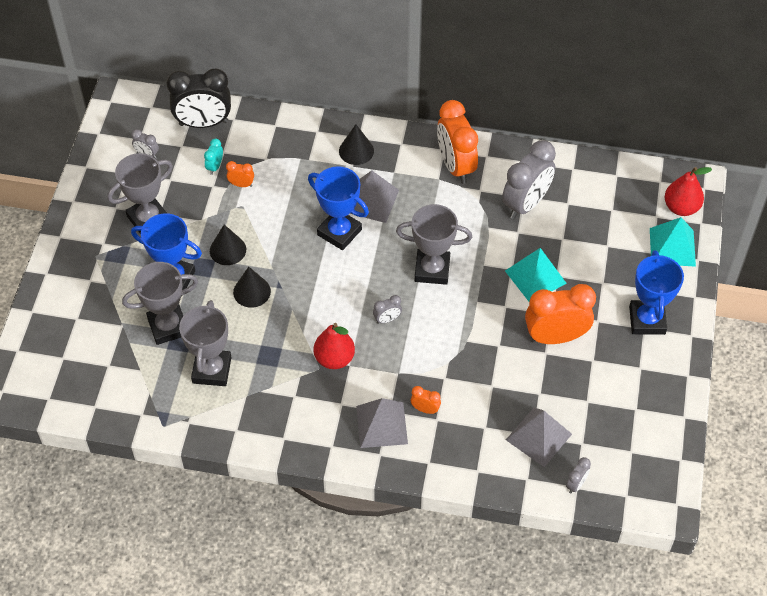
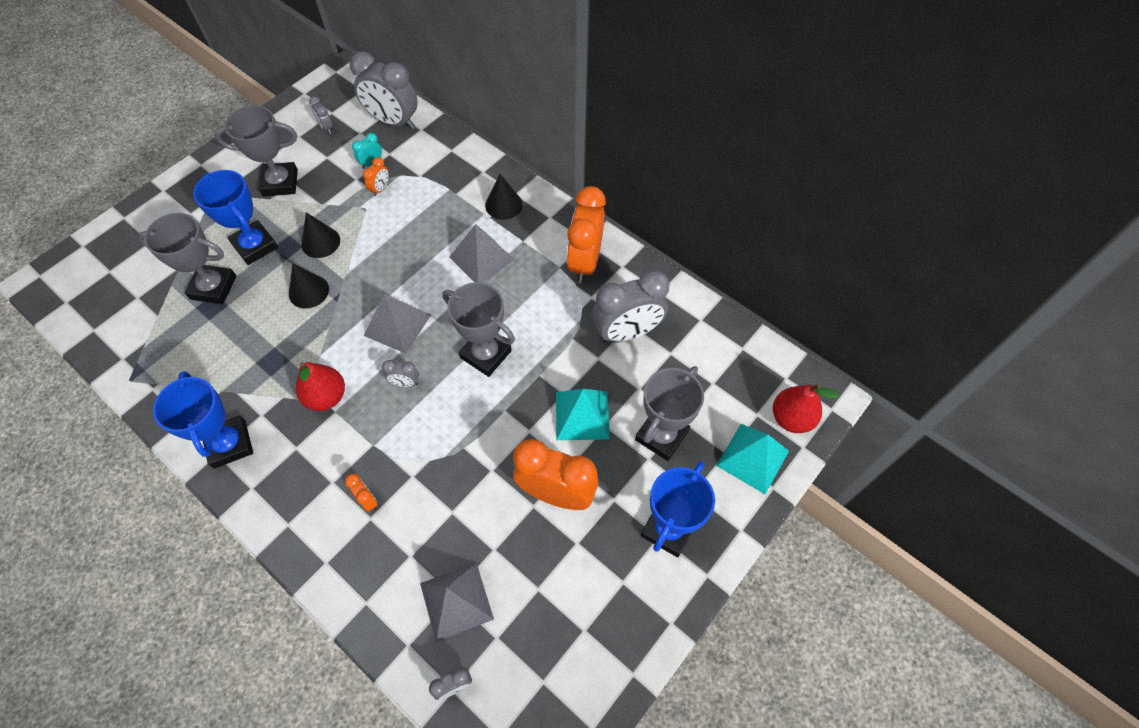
camera: 30 degrees right, 5 degrees up
(203, 123) = (393, 122): black clock -> grey clock
(212, 370) = (213, 348): grey trophy -> grey trophy (661, 435)
(241, 184) = (380, 189): orange clock -> orange clock turned 75 degrees clockwise
(339, 232) = (429, 274): blue trophy -> blue trophy (230, 444)
(381, 424) = (314, 492): grey pyramid -> grey pyramid (397, 325)

